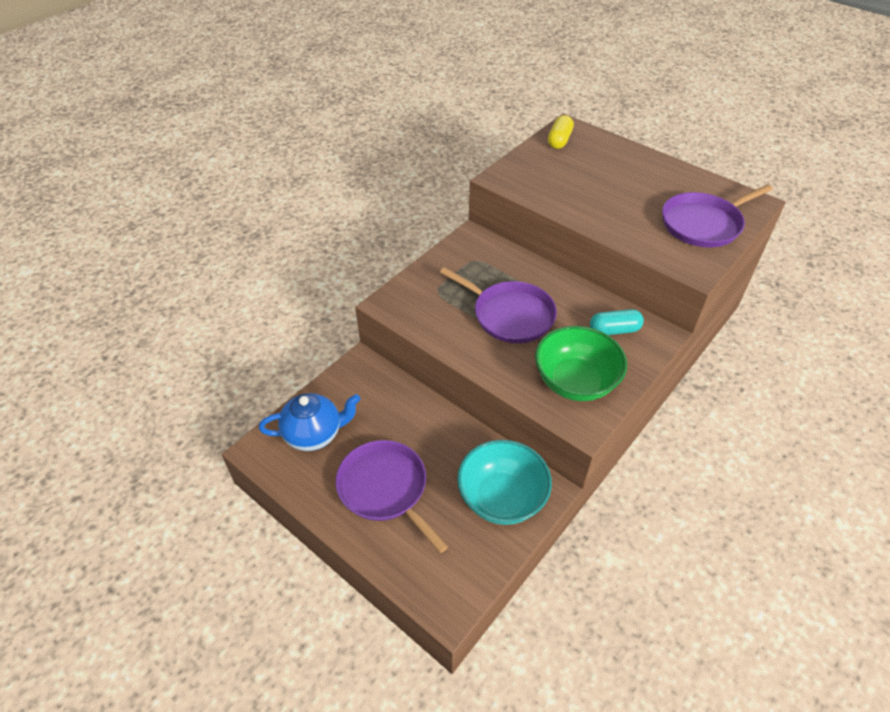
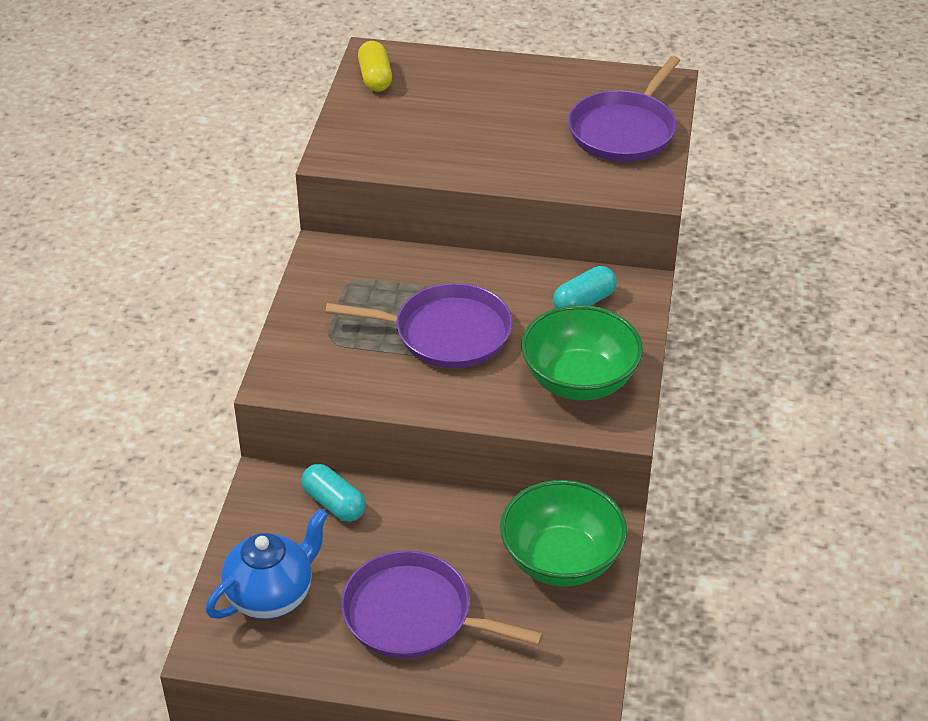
camera: 30 degrees left, 5 degrees down
(389, 394) = (334, 503): none -> turquoise capsule
(502, 498) = (561, 560): turquoise bowl -> green bowl

